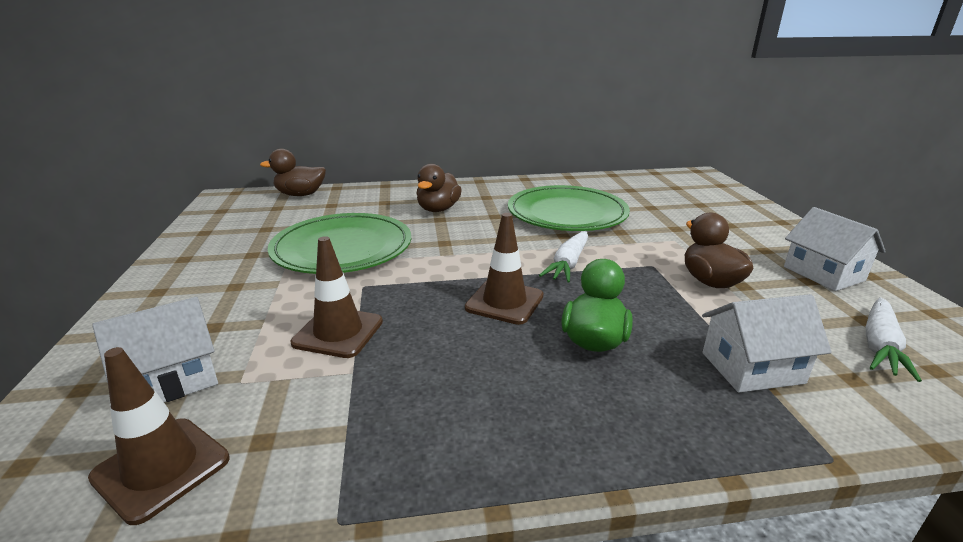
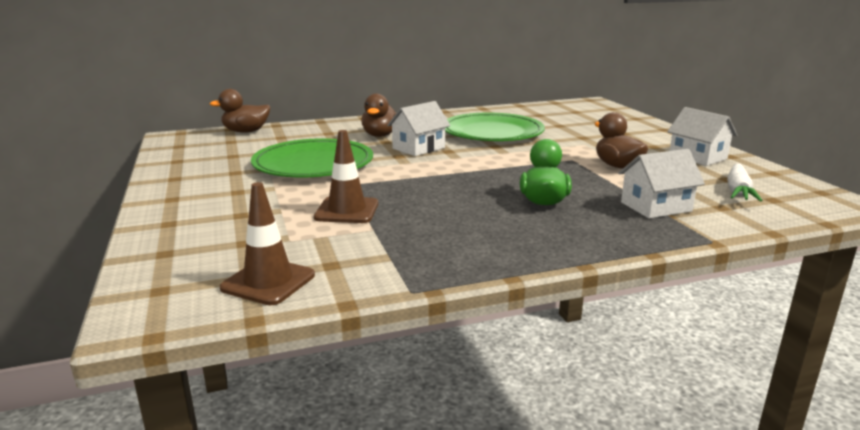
camera: 10 degrees left, 5 degrees down
(172, 380) = (235, 243): white house -> white house (418, 148)
(504, 302) = (467, 186): brown traffic cone -> none
(568, 264) = (506, 162): white carrot -> none

